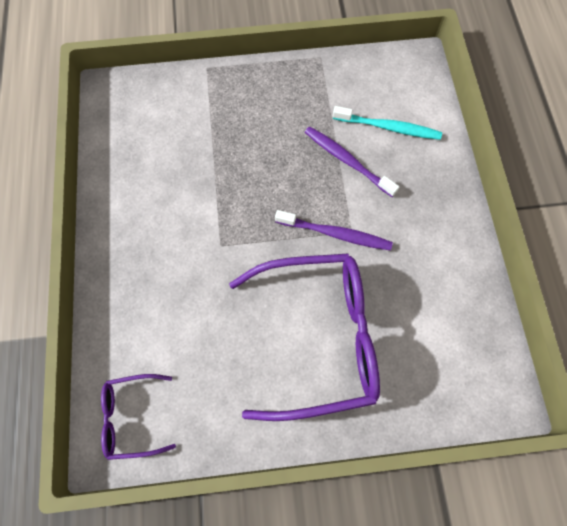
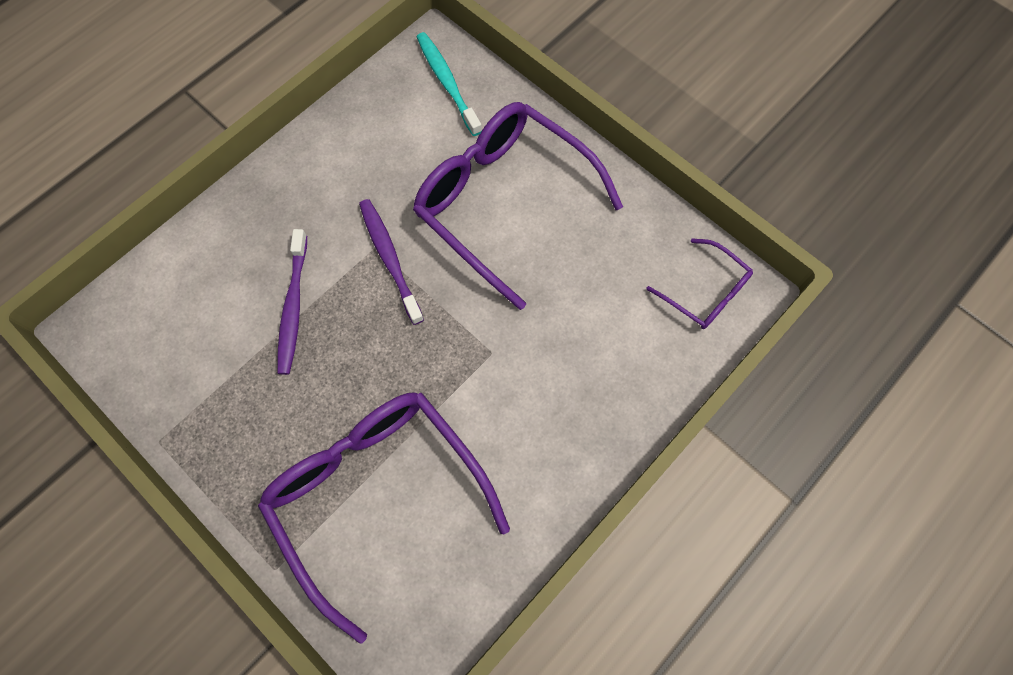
camera: 130 degrees left, 0 degrees up
(197, 131) = (377, 495): none -> purple glasses
(388, 127) = (216, 296): turquoise toothbrush -> turquoise toothbrush (447, 83)

